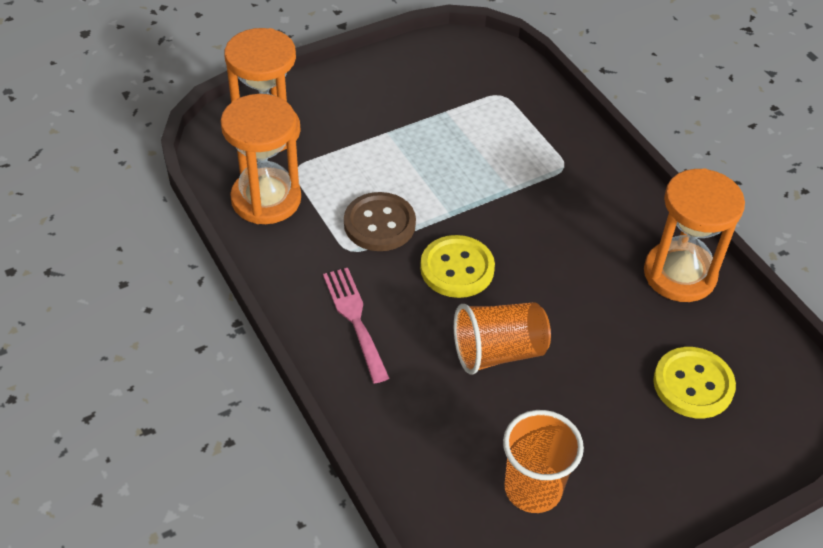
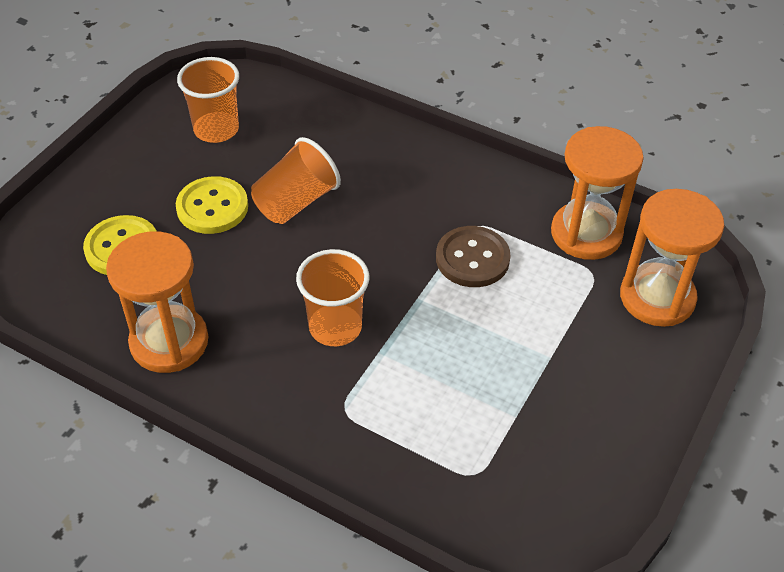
camera: 150 degrees right, 0 degrees up
(355, 319) = (424, 176): pink fork -> none
(457, 268) = (375, 251): yellow button -> yellow button (212, 207)
(534, 223) = (335, 327): none -> orange cup

